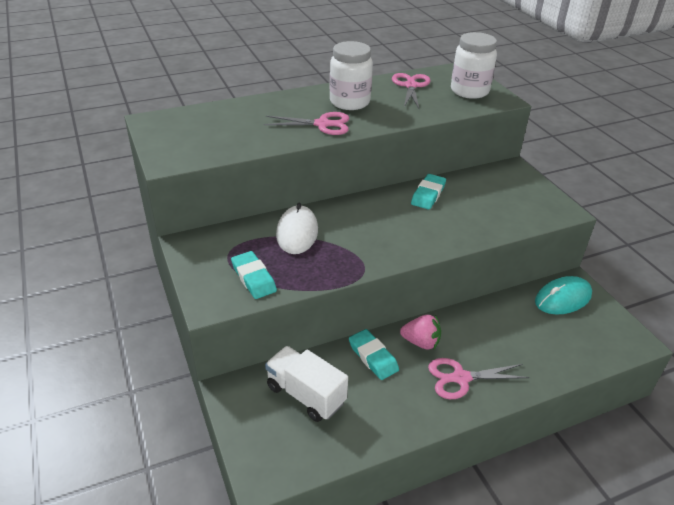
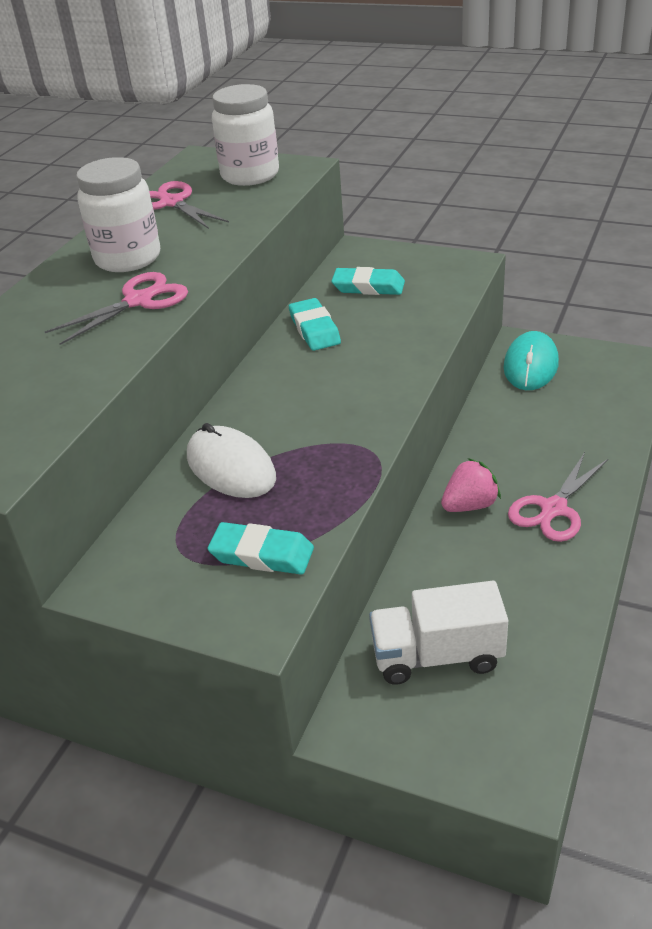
camera: 40 degrees left, 0 degrees up
(373, 357) = (446, 558): turquoise eraser -> turquoise eraser (368, 287)

